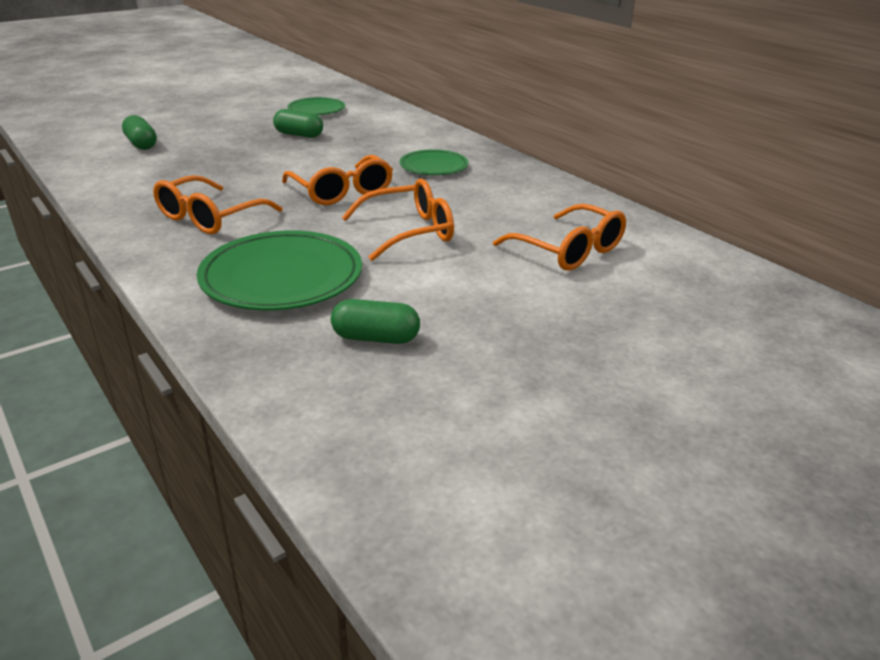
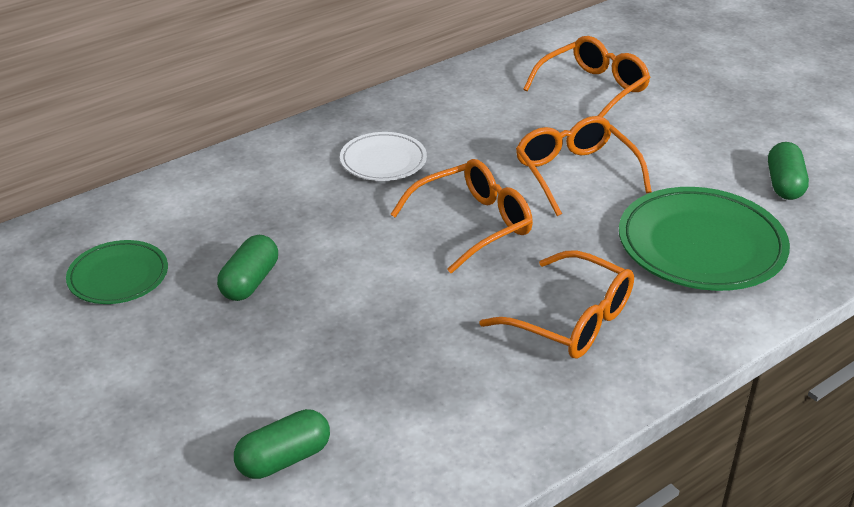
camera: 90 degrees left, 5 degrees up
(433, 166) = (383, 161): green plate -> white plate

